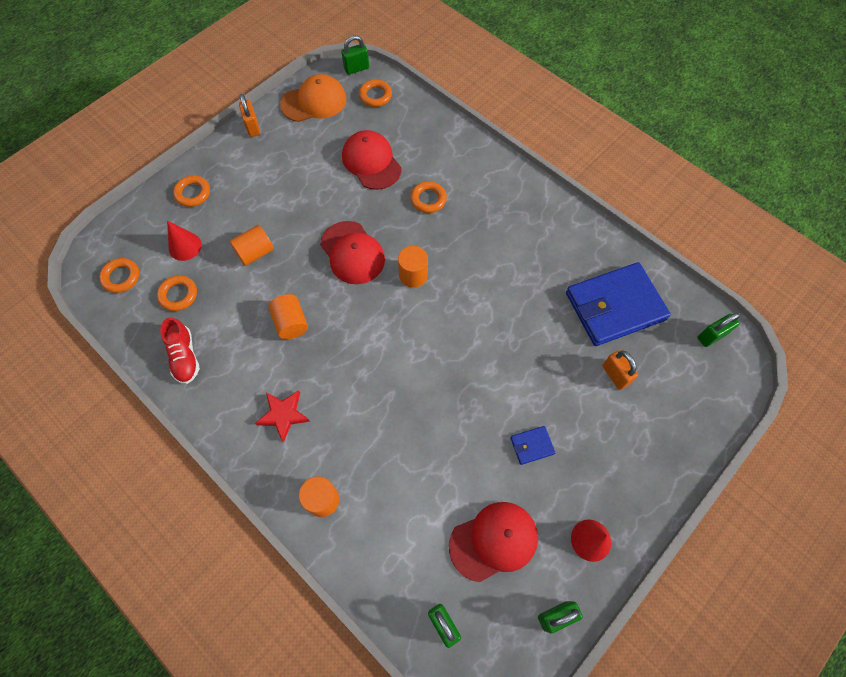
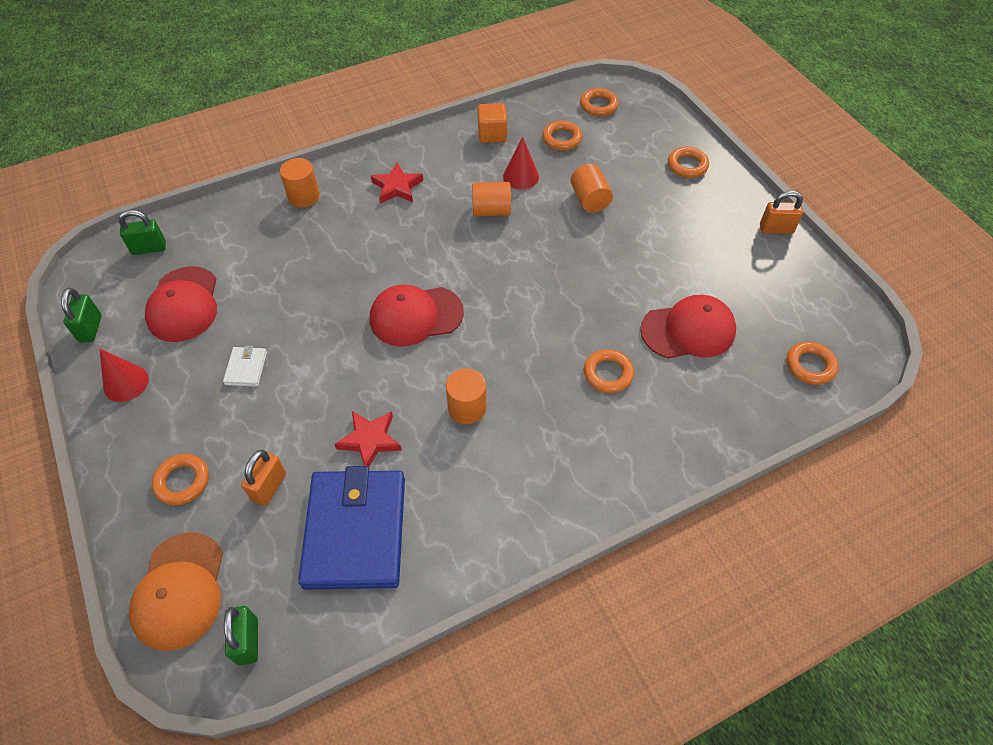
camera: 110 degrees right, 10 degrees down
(185, 246) = (618, 150): red cone -> red cone (521, 176)
(185, 356) = (492, 134): red shoe -> orange cube
(314, 102) = (810, 296): orange cap -> orange cap (180, 591)
(352, 253) = (556, 278): red cap -> red cap (416, 316)
(356, 68) = (870, 357): green padlock -> none
(413, 275) = (502, 326): orange cylinder -> orange cylinder (467, 408)
(532, 445) = (246, 368): blue wallet -> white wallet
(548, 325) = (370, 440): none -> red star
(615, 375) = (269, 487): orange padlock -> orange padlock turned 60 degrees counterclockwise
(643, 438) = (182, 481): none -> orange ring

